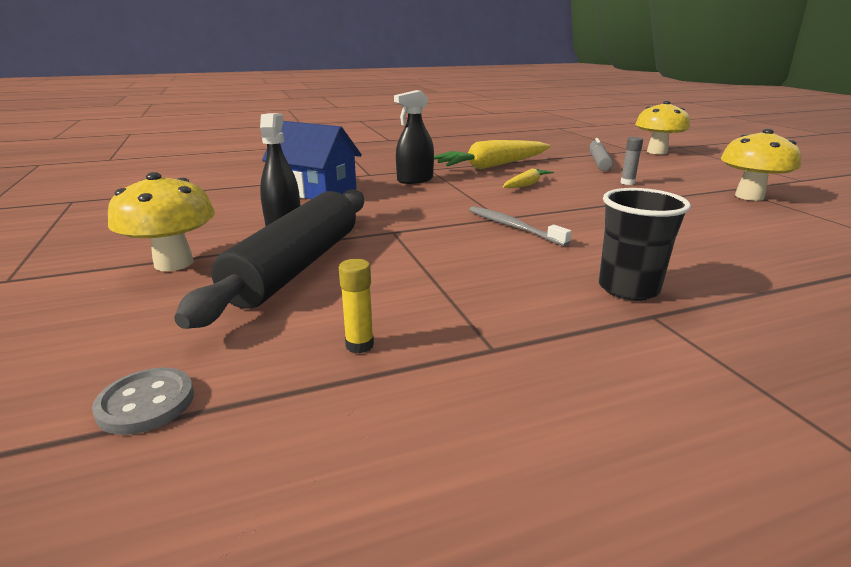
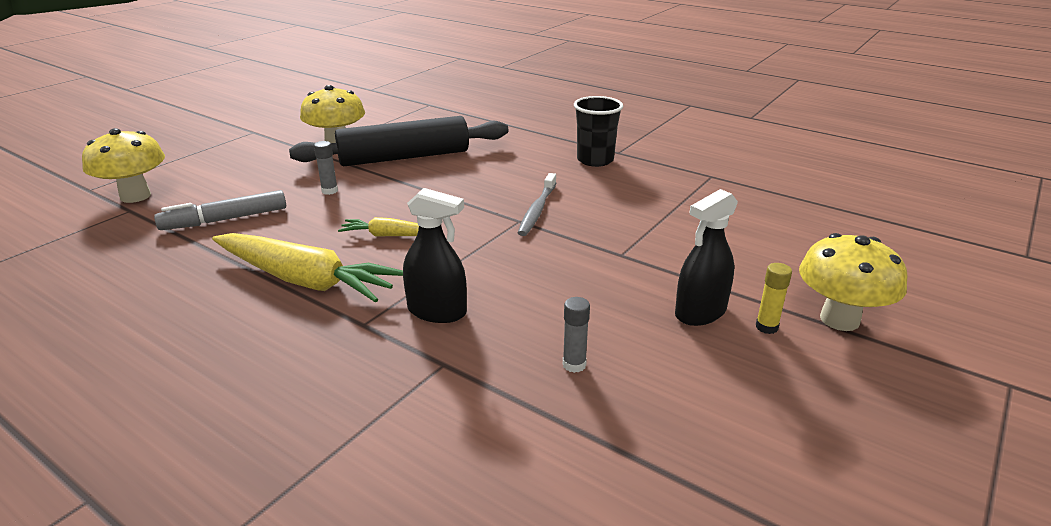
camera: 125 degrees left, 5 degrees up
(146, 403) = (891, 228): grey button -> none
(297, 266) = (743, 262): black rolling pin -> black rolling pin (404, 157)
(316, 191) = (574, 365): blue house -> grey glue stick
(359, 345) = (768, 203): yellow glue stick -> yellow glue stick (766, 327)

